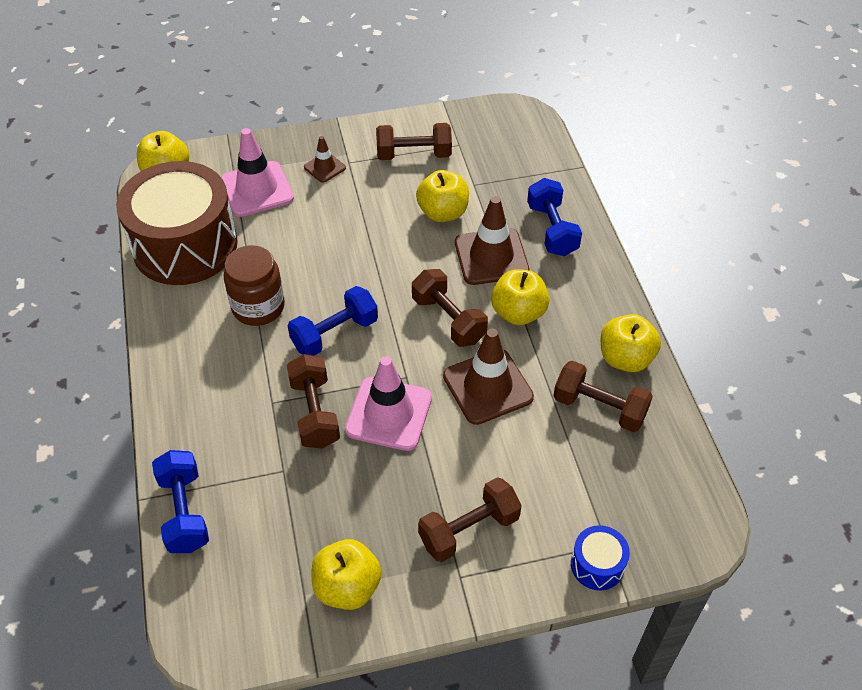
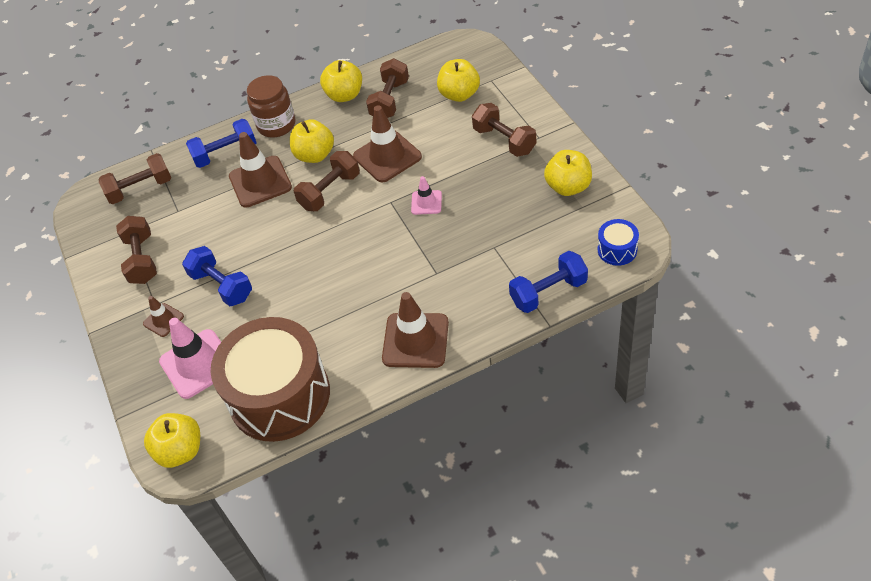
camera: 95 degrees left, 0 degrees up
(188, 365) = (415, 340): none -> brown traffic cone
(258, 307) = (342, 314): brown jar -> brown jar (276, 125)
(315, 412) = (438, 244): brown dumbbell -> brown dumbbell (140, 189)
(334, 334) = (359, 255): blue dumbbell -> blue dumbbell (221, 286)
(389, 414) = (426, 202): pink traffic cone -> pink traffic cone, size x0.53
(443, 213) = (214, 222): yellow apple -> yellow apple (459, 94)
(597, 565) = (506, 81): blue drum -> blue drum (617, 250)

